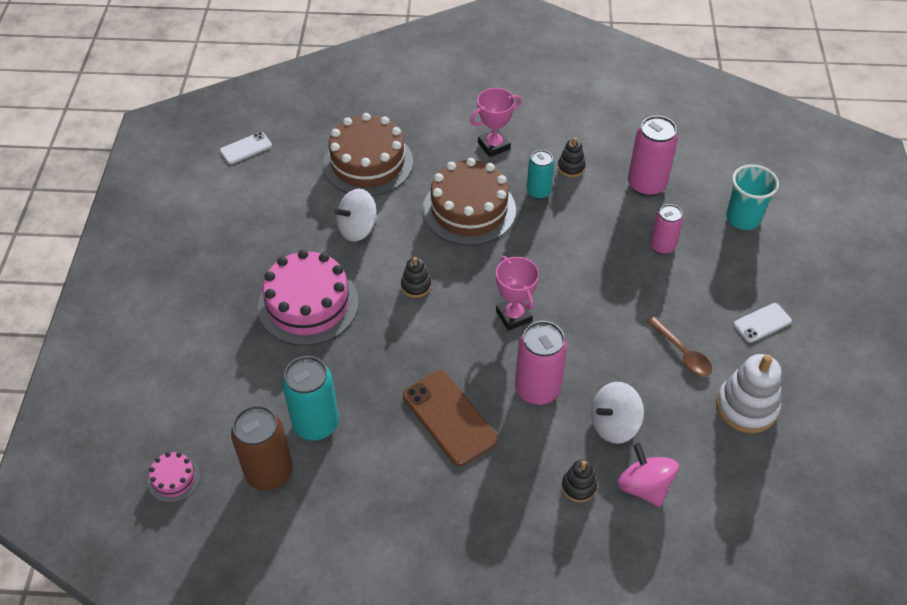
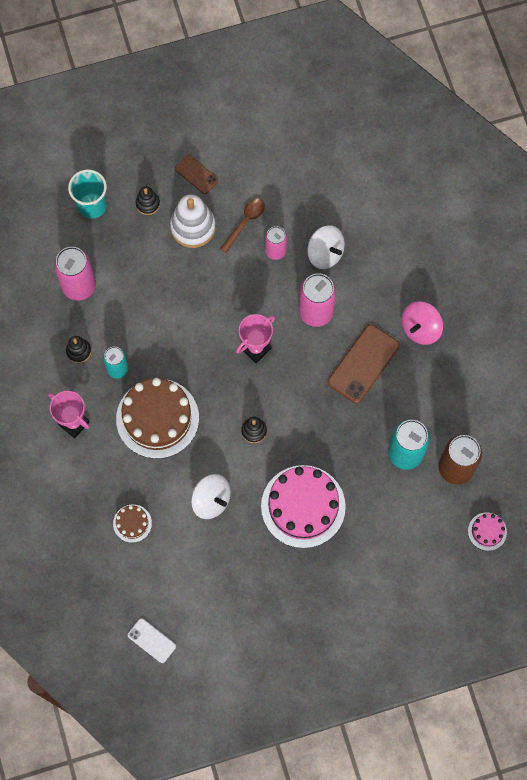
camera: 110 degrees left, 20 degrees up
(368, 163) = (132, 523): brown cake -> brown cake, size x0.46
(578, 487) = (383, 263): black stacking toy -> black stacking toy (148, 204)
(644, 486) = (366, 223): pink spinning top -> pink spinning top (420, 329)
(662, 246) = (144, 259): pink can -> pink can (275, 251)
(746, 407) = (276, 172): white stacking toy -> white stacking toy (193, 227)
(762, 323) = (196, 174): white phone -> brown phone

